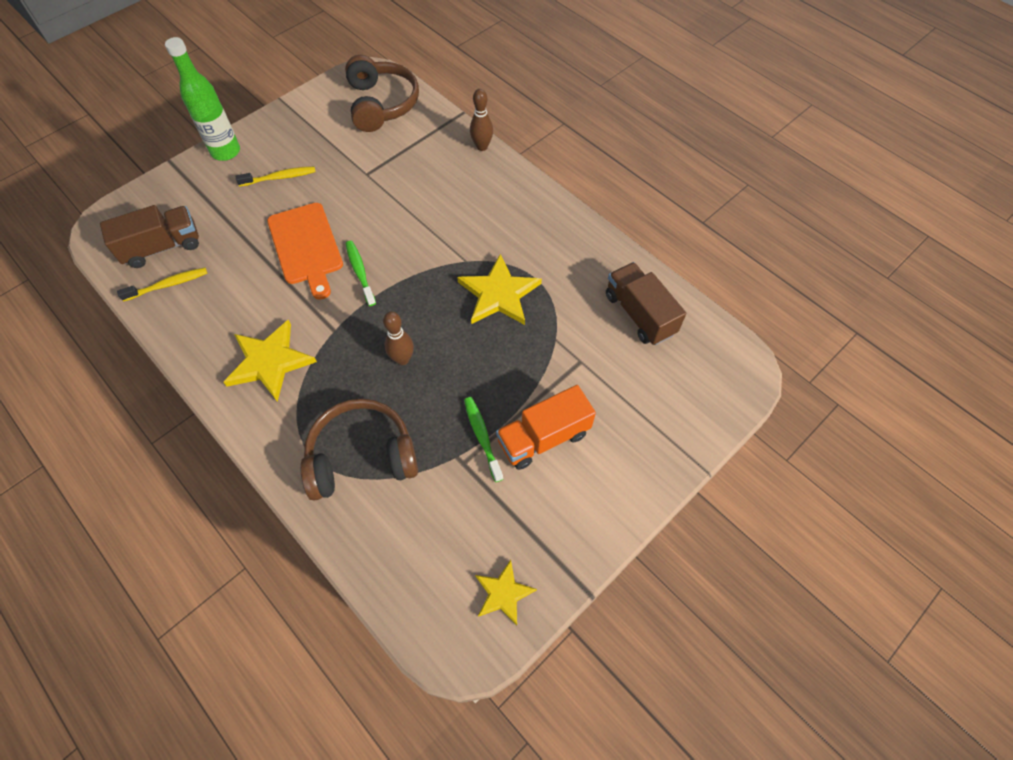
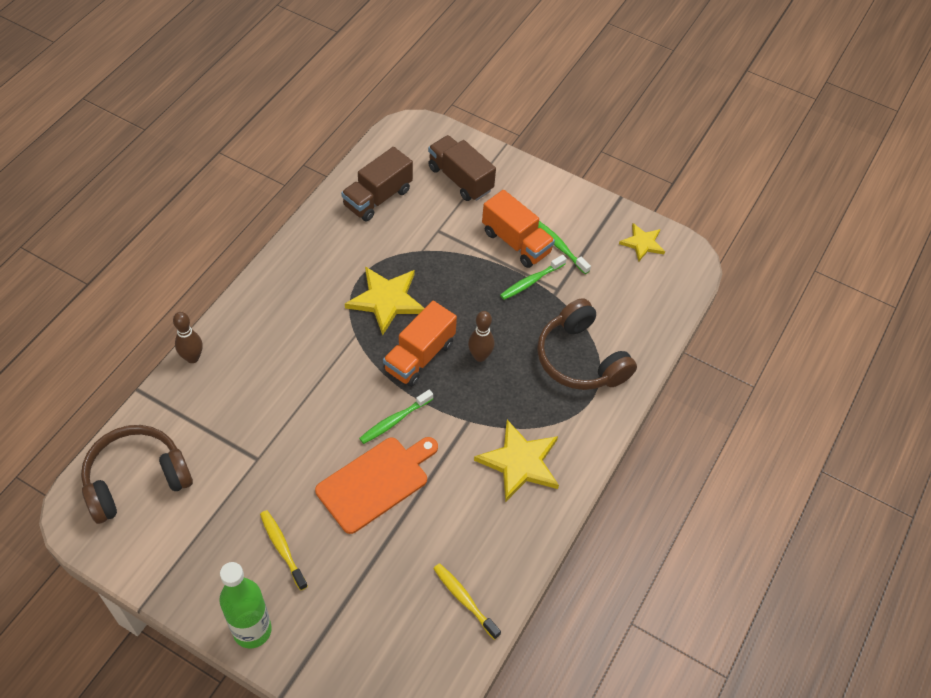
camera: 110 degrees left, 5 degrees down
(162, 247) = (417, 632): brown truck -> brown truck (460, 179)
(422, 307) = (419, 356): none -> orange truck
(523, 485) = (560, 247): none -> green toothbrush

